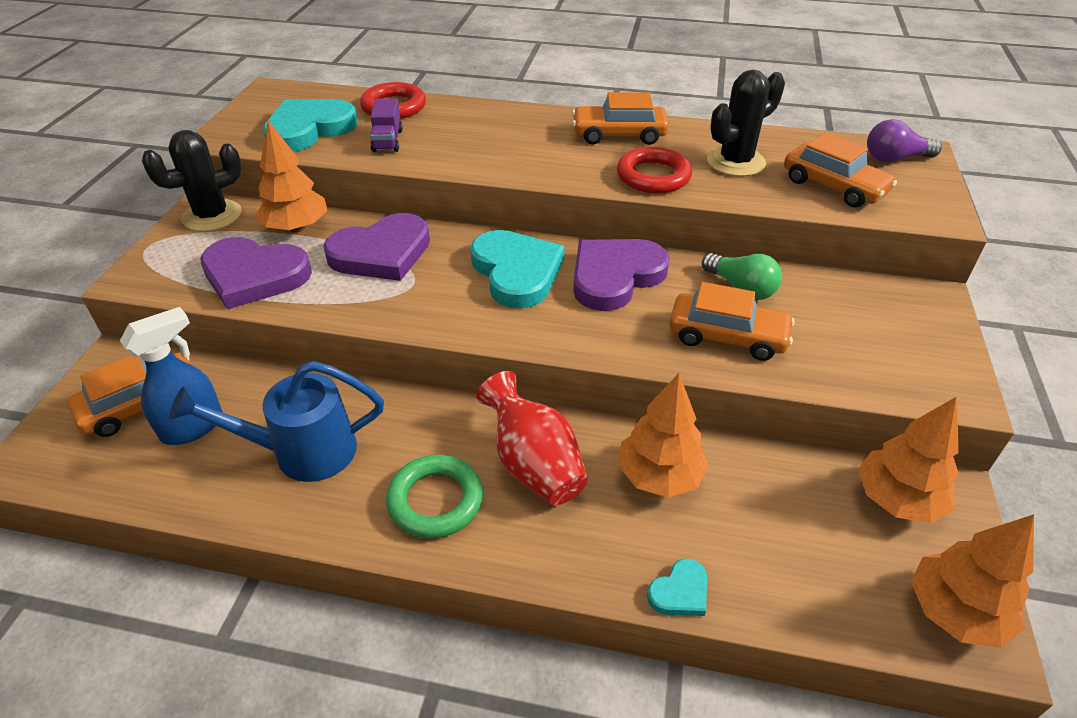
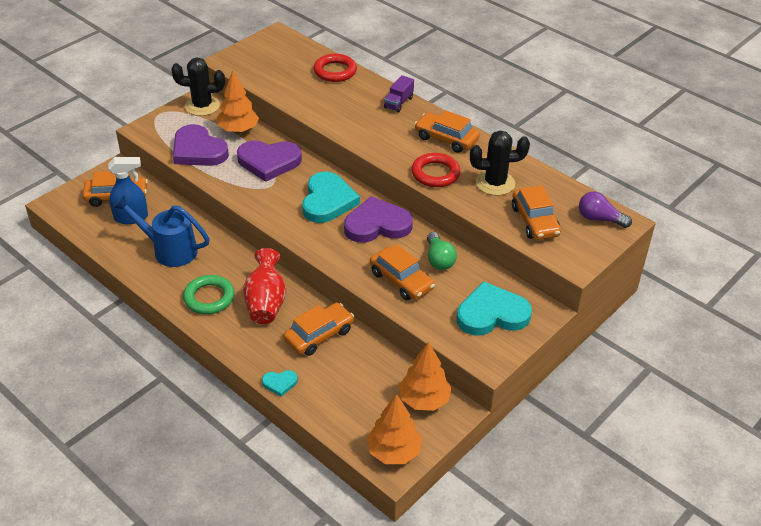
camera: 30 degrees right, 0 degrees up
(309, 129) = (276, 71): turquoise heart -> turquoise heart (492, 314)
(387, 141) = (311, 95): purple truck -> purple truck (398, 102)
(659, 476) = (319, 335): orange tree -> orange car

